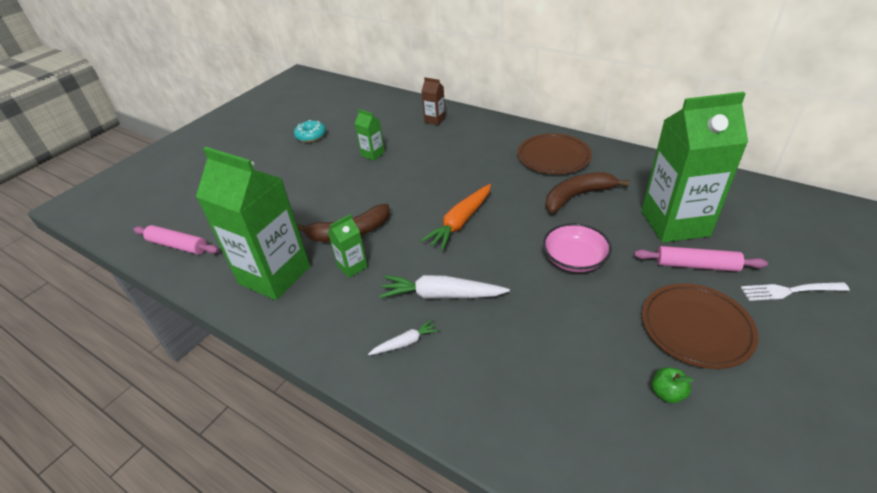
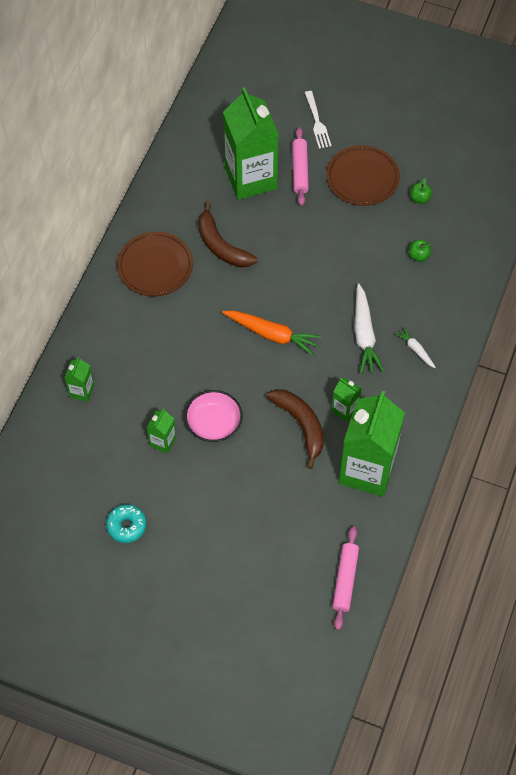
camera: 105 degrees left, 20 degrees up
(435, 120) = (82, 391): brown carton -> green carton
(556, 372) = (418, 256): none -> green apple
(574, 259) = (306, 247): pink bowl -> pink bowl (214, 423)

